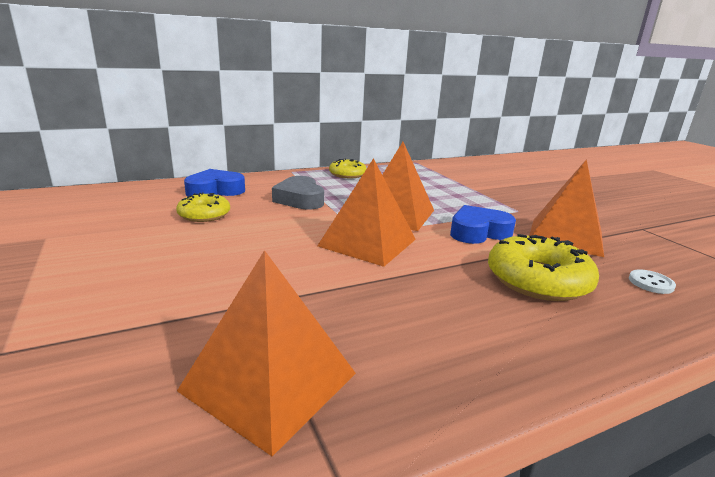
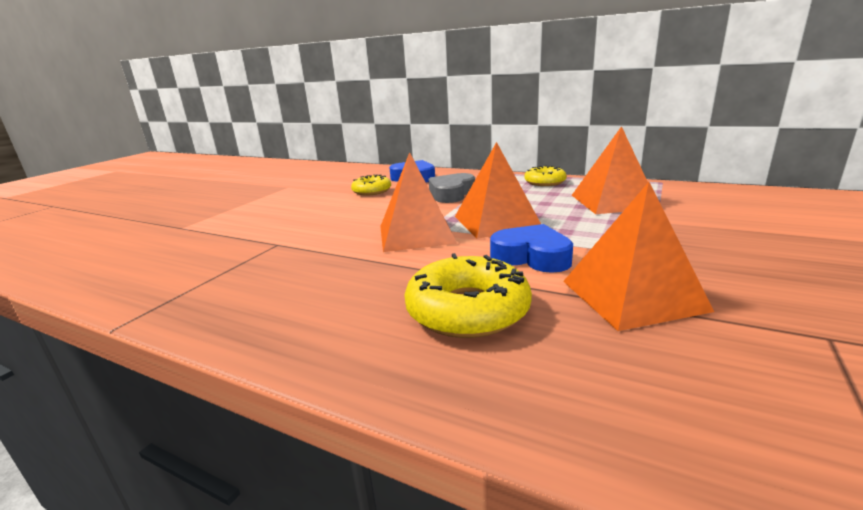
camera: 55 degrees right, 0 degrees up
(269, 382) = (197, 277): orange pyramid -> orange pyramid (613, 201)
(650, 283) = (595, 378): white button -> none

